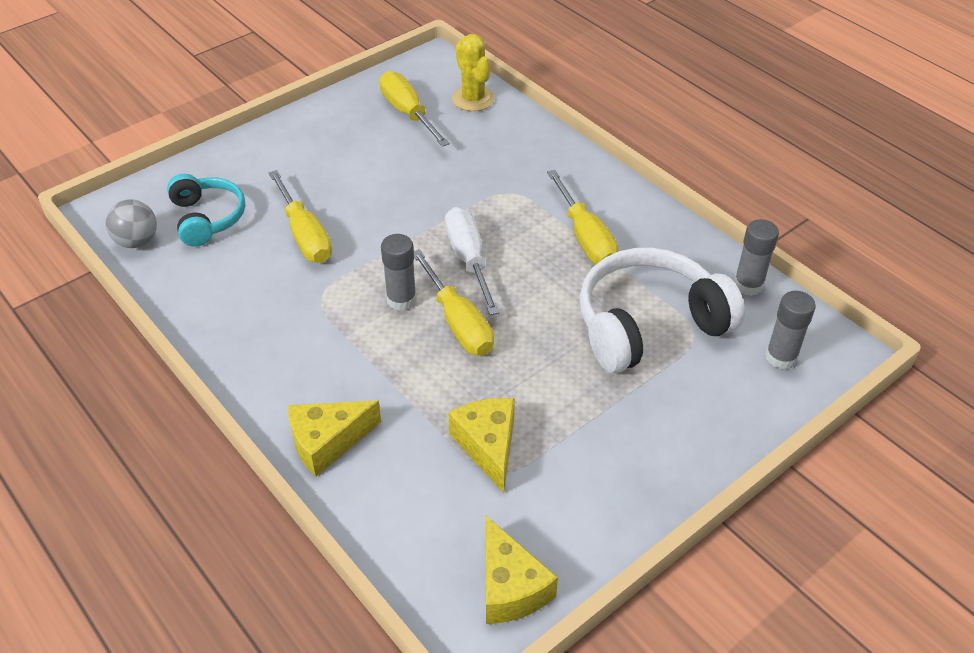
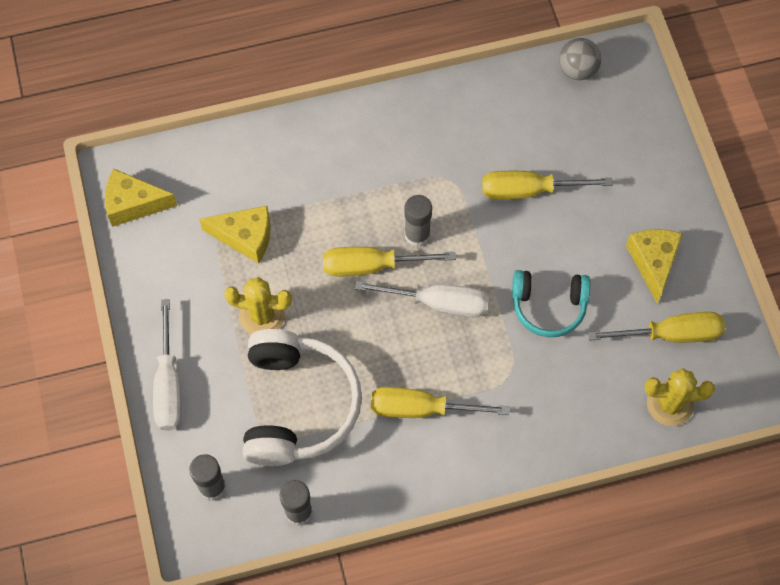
camera: 115 degrees right, 20 degrees up
(207, 218) = (584, 125): turquoise headphones -> turquoise headphones (548, 306)
(327, 442) = (303, 139): yellow cheese -> yellow cheese (653, 262)
(573, 391) = (262, 315): none -> yellow cactus
(708, 441) = (169, 384): none -> white screwdriver

